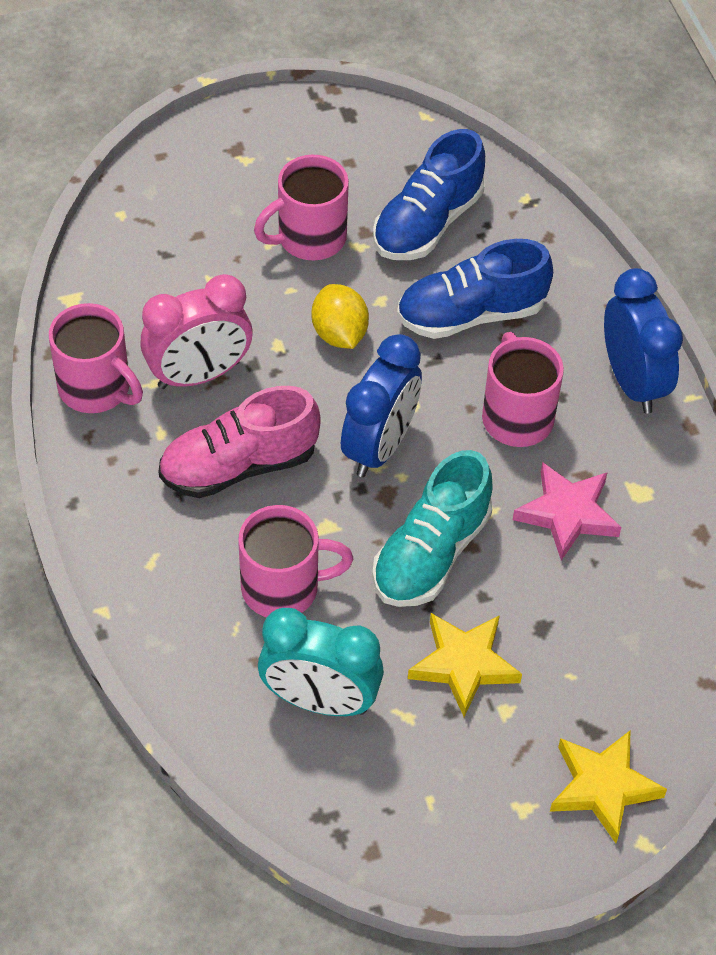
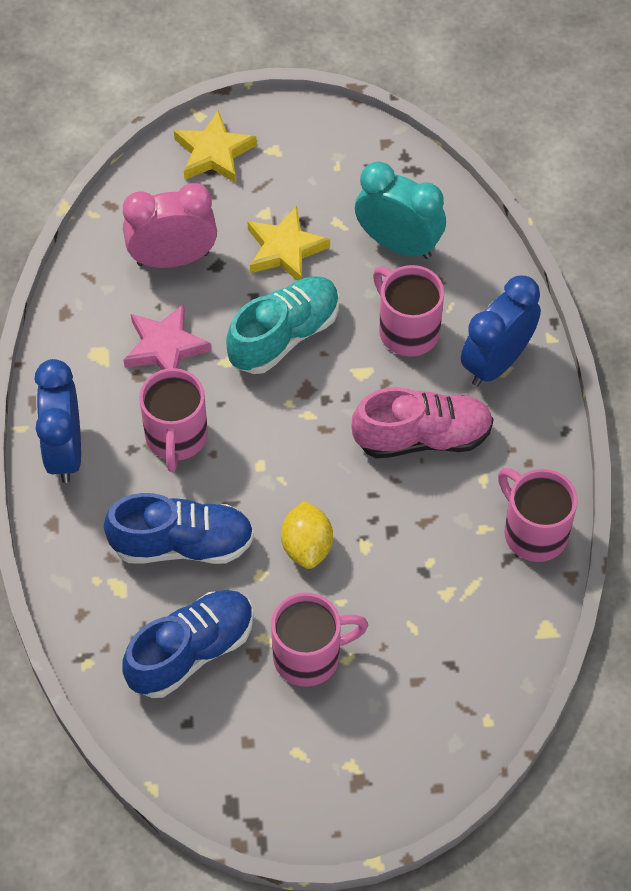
camera: 165 degrees left, 5 degrees up
(199, 375) = (441, 529): pink clock -> pink clock (173, 259)
(283, 588) = (407, 330): pink mug -> pink mug turned 45 degrees clockwise
(379, 446) = (300, 432): blue clock -> blue clock (496, 362)

